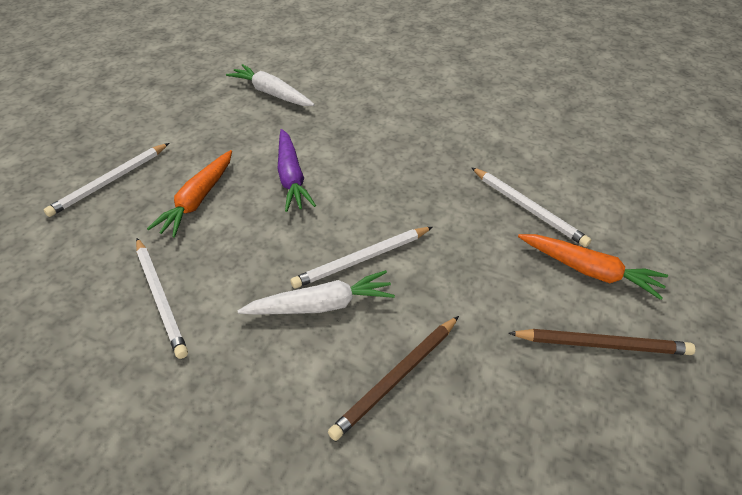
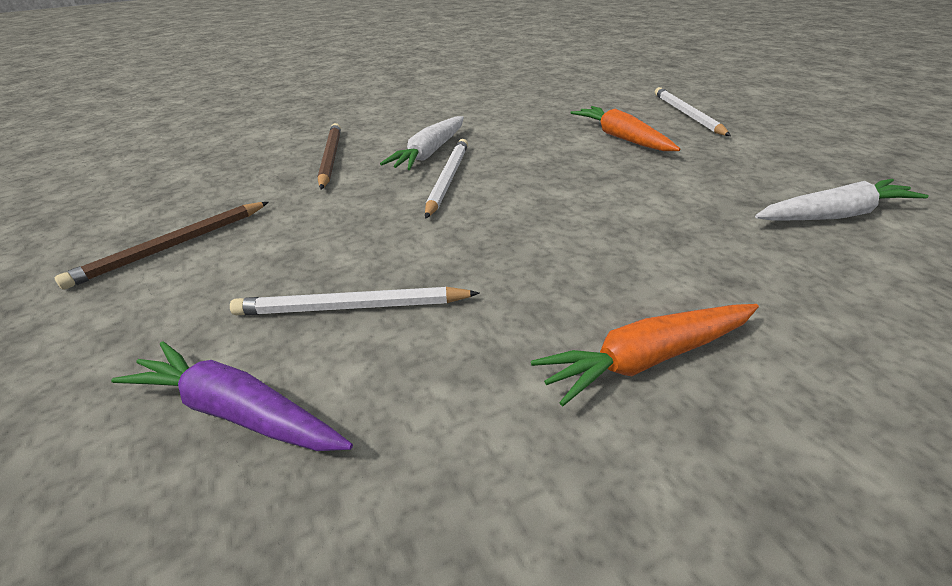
camera: 130 degrees right, 10 degrees down
(161, 298) = (520, 113): white pencil -> none
(291, 177) = (610, 181): purple carrot -> purple carrot (236, 412)
(589, 271) = (217, 292): orange carrot -> orange carrot (647, 359)

